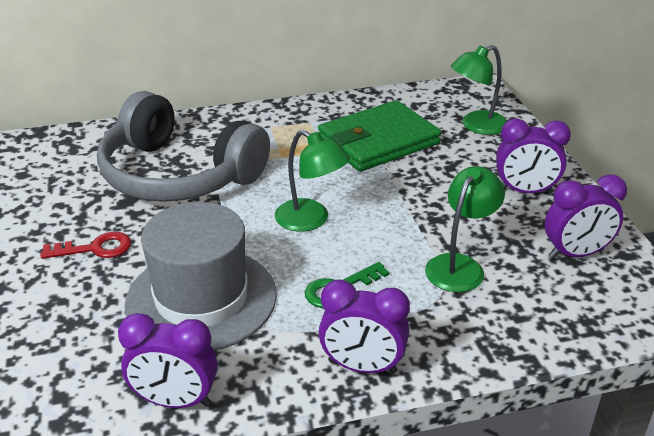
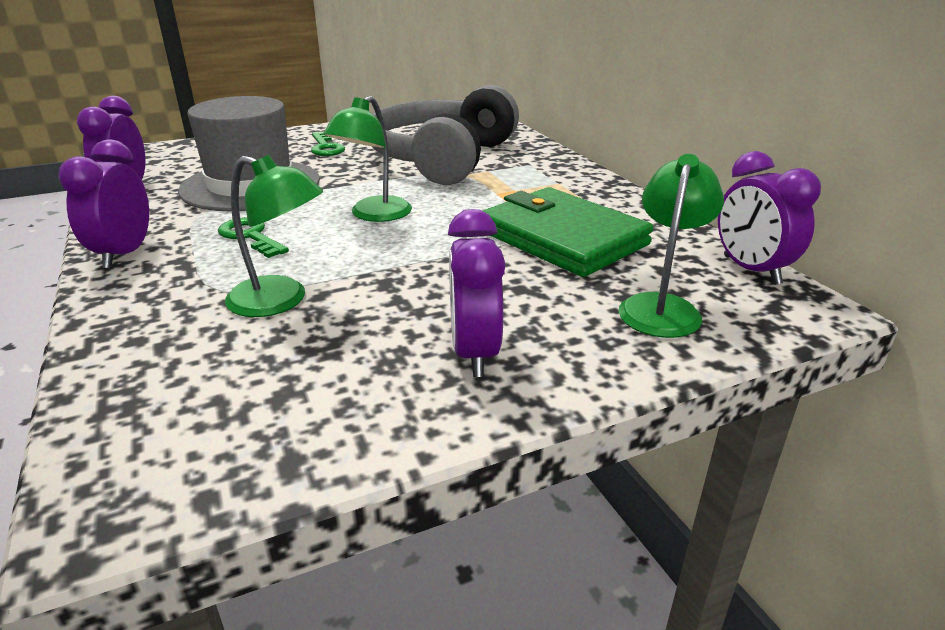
camera: 80 degrees right, 5 degrees down
(95, 248) = (326, 148): red key -> green key
(476, 126) = (662, 307): green lamp -> green lamp turned 60 degrees clockwise
(576, 254) = (298, 400): purple clock -> purple clock (750, 270)

